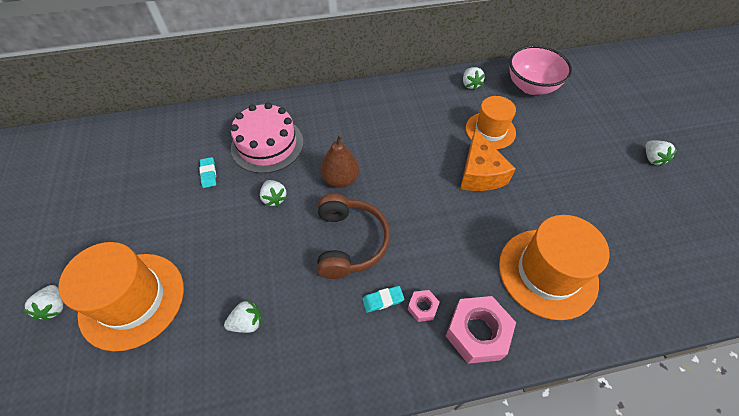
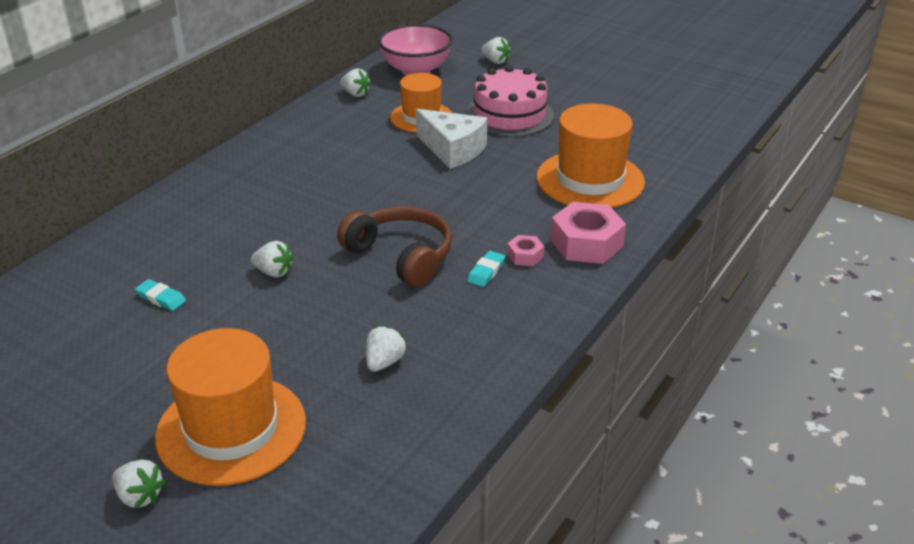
camera: 45 degrees left, 20 degrees down
(267, 144) = (197, 241): pink cake -> pink cake (509, 115)
(340, 179) = (325, 222): brown pear -> none
(479, 173) = (452, 150): orange cheese -> white cheese
(652, 158) = (576, 73): white strawberry -> white strawberry (495, 61)

